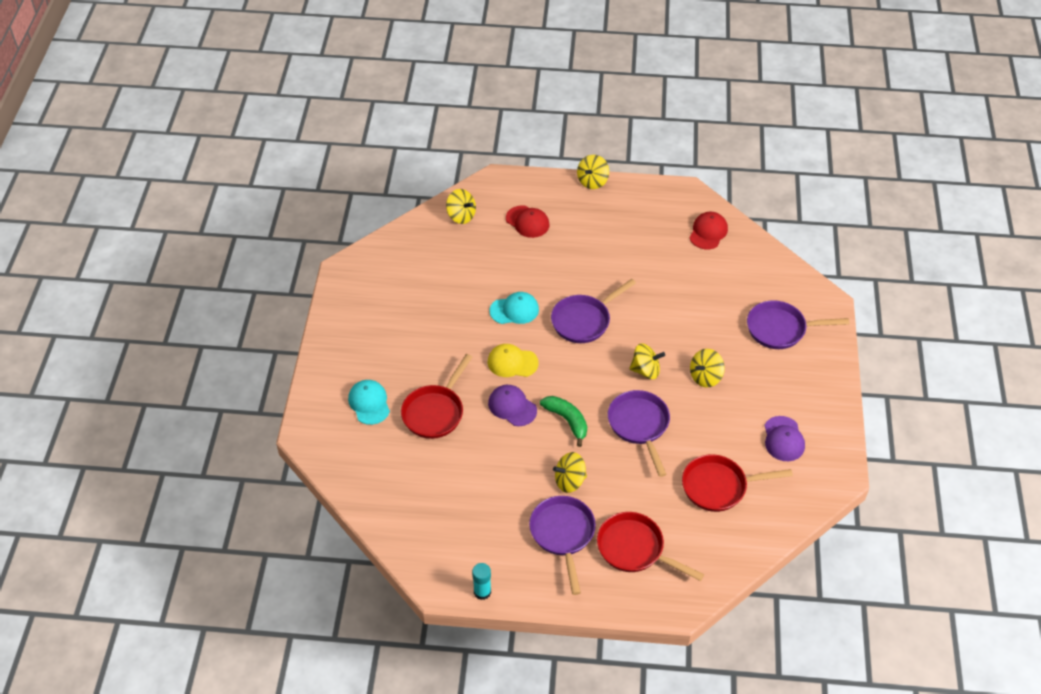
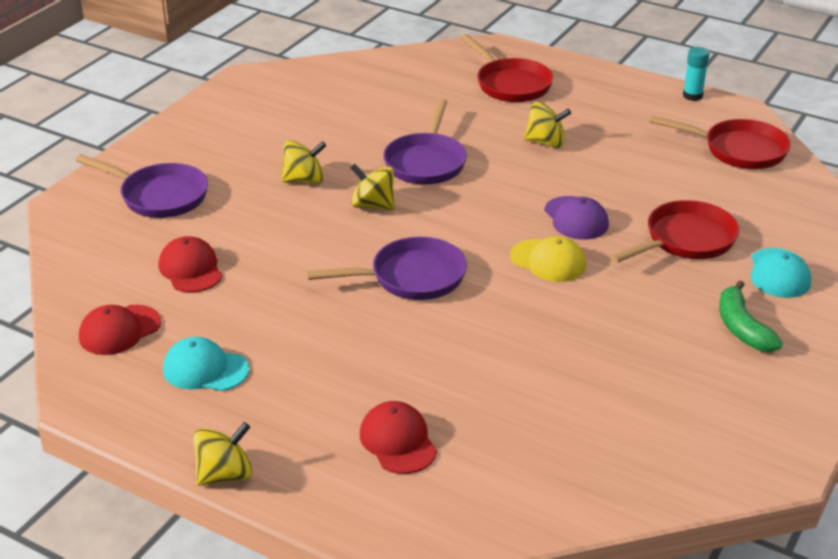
camera: 155 degrees left, 15 degrees down
(461, 216) = (514, 493): yellow spinning top -> none
(514, 310) = (506, 319): turquoise cap -> turquoise cap (205, 369)
(563, 534) = (581, 109): purple pan -> none
(567, 420) = (512, 188): green banana -> green banana (742, 328)
(709, 282) = (190, 269): none -> red cap
(718, 486) = (381, 100): red pan -> red pan (738, 150)
(783, 439) = (273, 112): purple cap -> none

